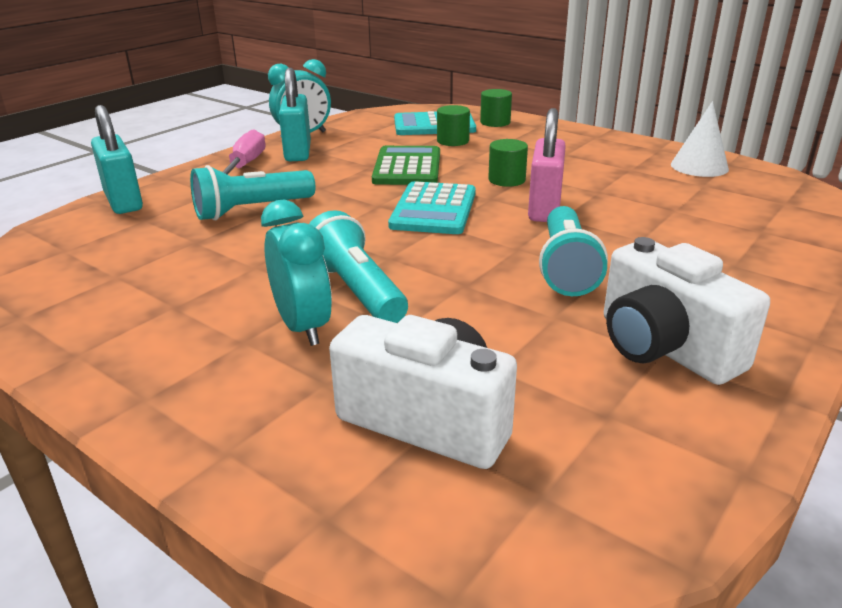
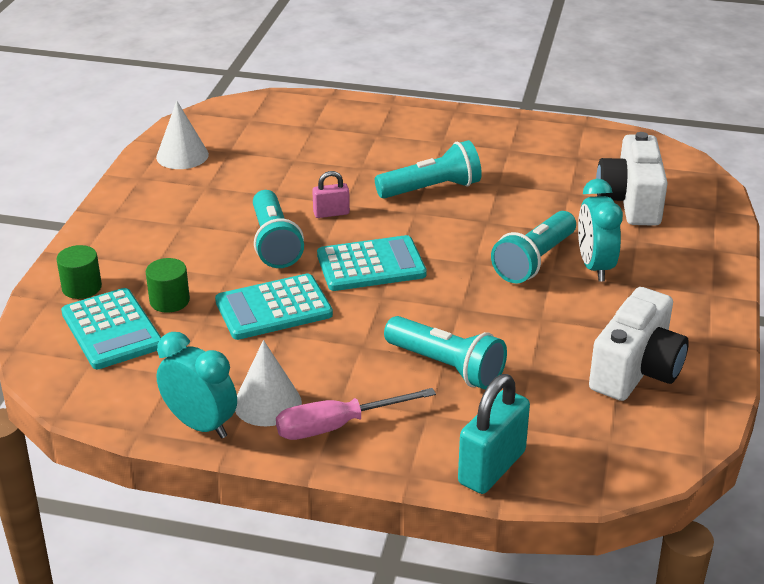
camera: 115 degrees left, 5 degrees up
(298, 152) = (267, 403): turquoise padlock -> white cone
(303, 327) = (595, 267): turquoise clock -> turquoise clock turned 45 degrees counterclockwise
(407, 167) = (273, 308): green calculator -> turquoise calculator
(506, 180) = (274, 243): green cylinder -> turquoise flashlight
(544, 209) = (331, 213): pink padlock -> pink padlock, size x0.55
(664, 348) = (502, 148): white camera -> white camera (636, 370)

